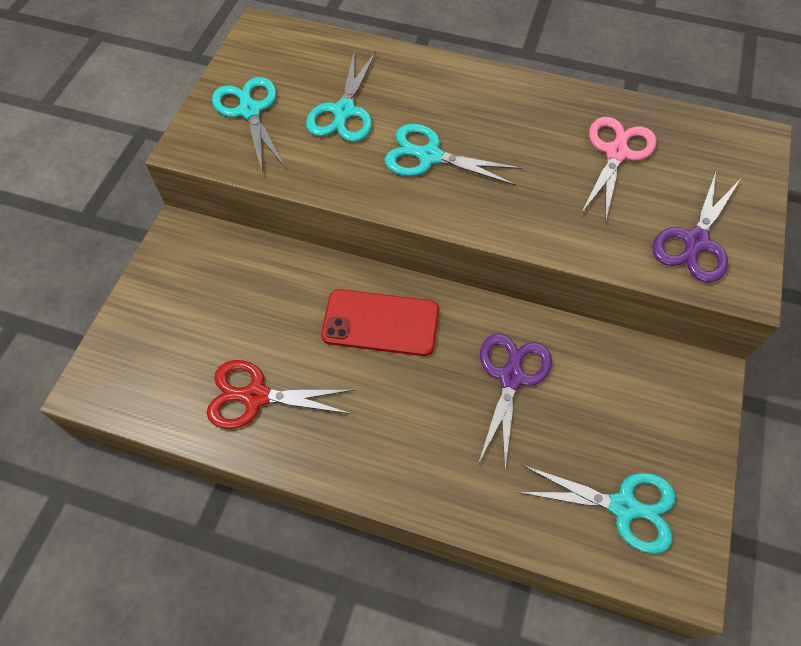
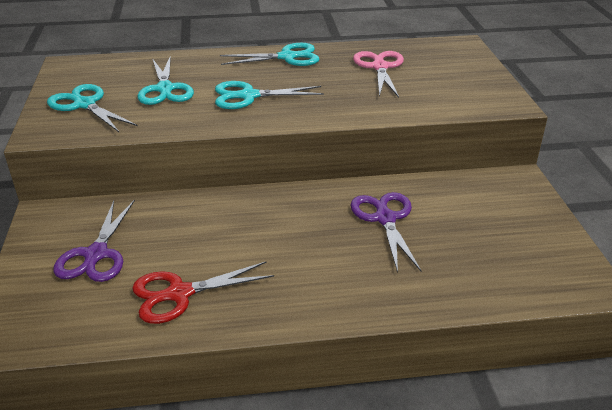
camera: 25 degrees left, 25 degrees down
(380, 323) = (261, 218): red phone -> none
(623, 506) = (520, 262): turquoise scissors -> turquoise scissors (287, 57)
(695, 241) = (463, 93): purple scissors -> purple scissors (96, 254)

